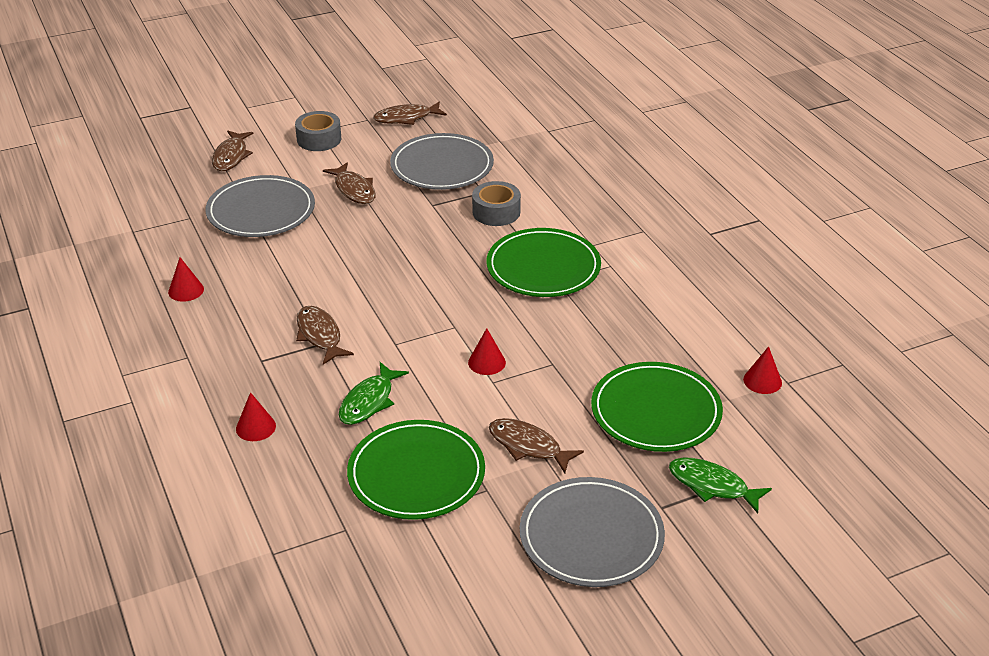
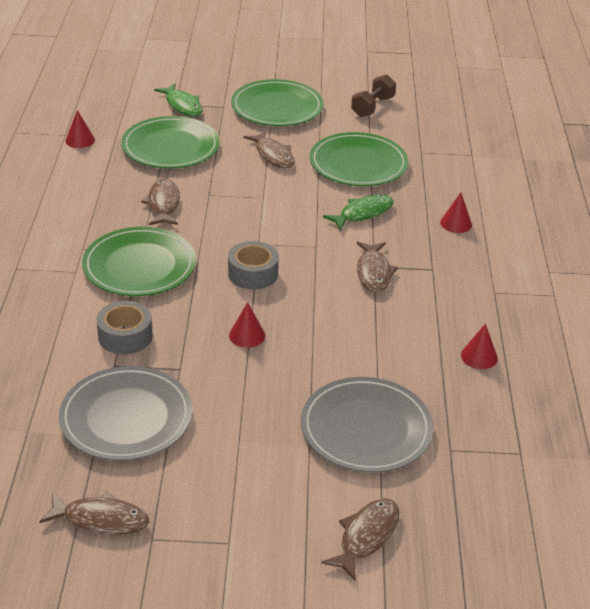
camera: 155 degrees left, 0 degrees up
(319, 139) = (238, 524): grey tape -> grey tape (253, 273)
(354, 190) = (247, 420): brown fish -> brown fish (163, 204)
(460, 598) = (372, 107): none -> brown dumbbell
(486, 362) = (256, 210): red cone -> red cone (247, 335)
(591, 536) = (277, 107): grey plate -> green plate

